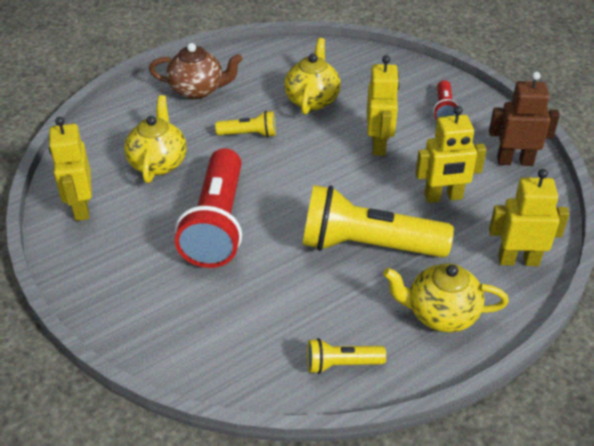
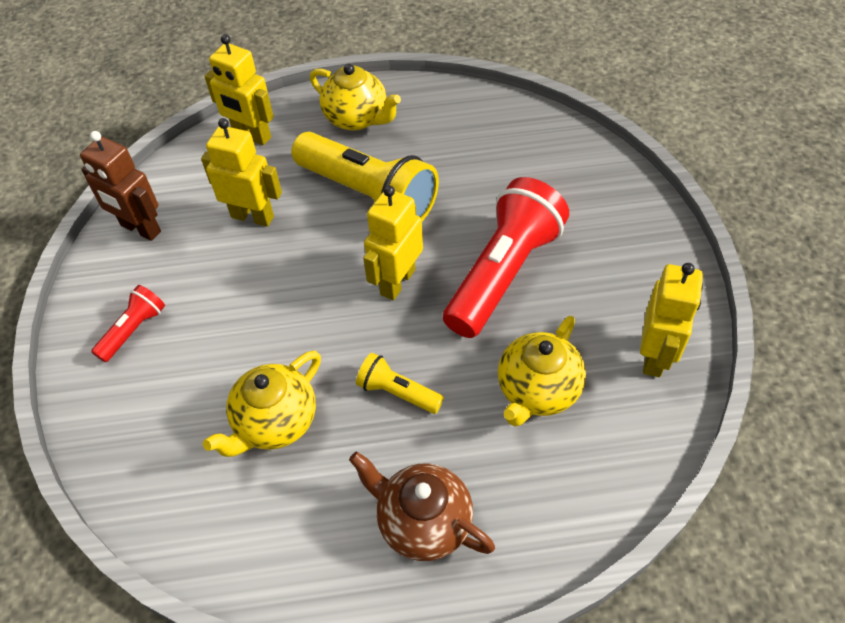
camera: 150 degrees left, 10 degrees up
(341, 364) = (463, 111): yellow flashlight -> none
(379, 144) = (256, 309): yellow robot -> yellow robot (397, 282)

